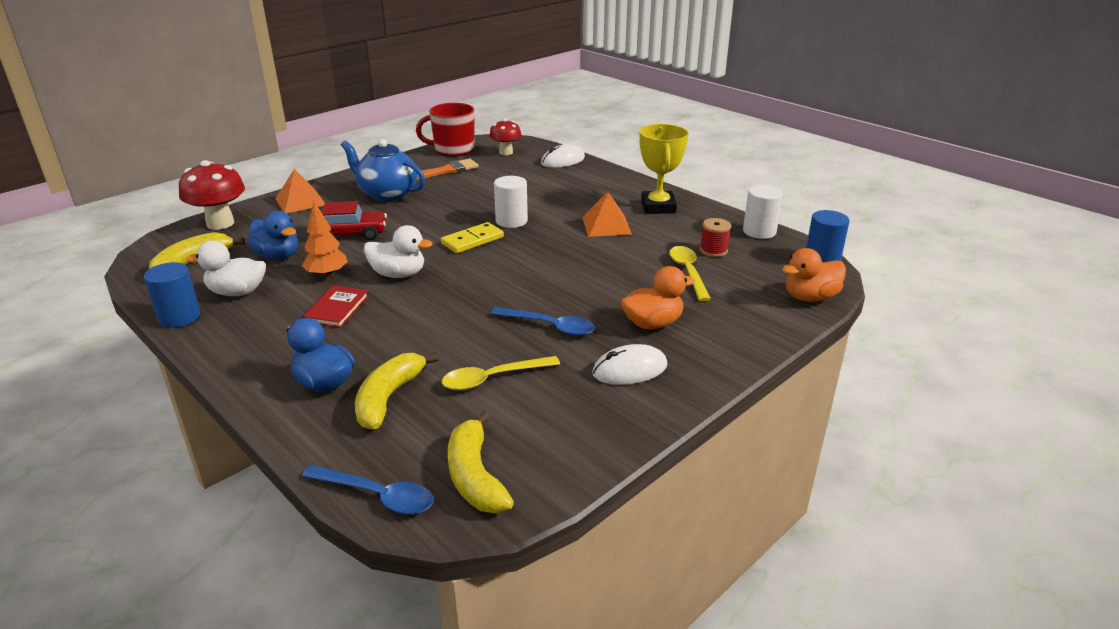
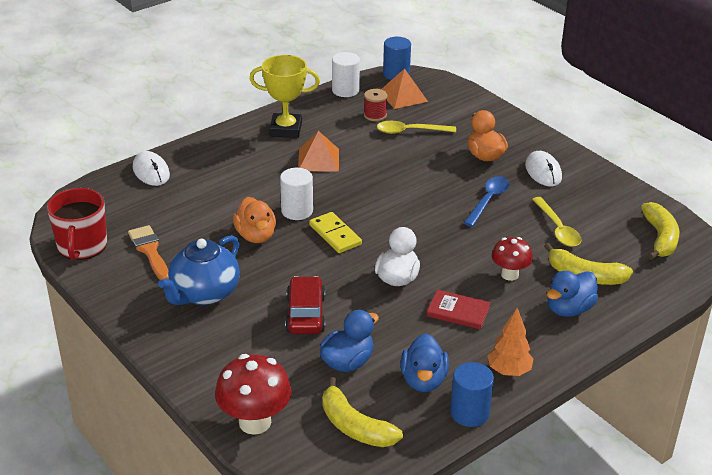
camera: 85 degrees left, 5 degrees up
(237, 292) = (423, 380): white duck -> blue duck
(300, 201) = (206, 361): orange pyramid -> orange pyramid (403, 96)
(327, 275) = (394, 323): orange tree -> orange tree (509, 371)
(378, 496) = (684, 276): blue spoon -> none
(475, 476) = (660, 238): yellow banana -> yellow banana turned 75 degrees counterclockwise
(506, 152) = (109, 208): red mushroom -> red mushroom (509, 275)
(810, 297) = (451, 89): orange duck -> orange duck (256, 236)

